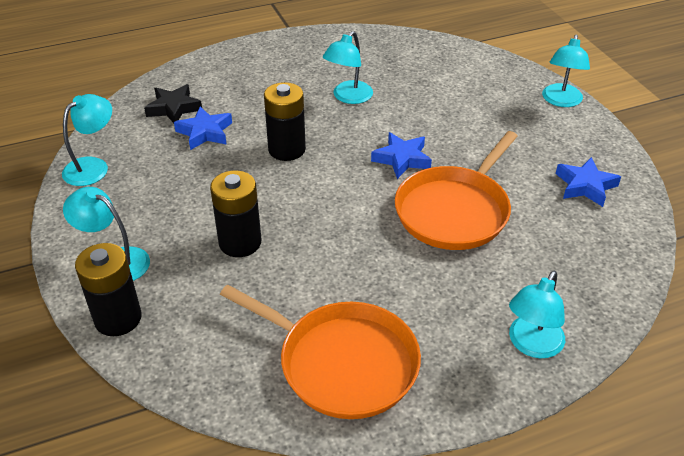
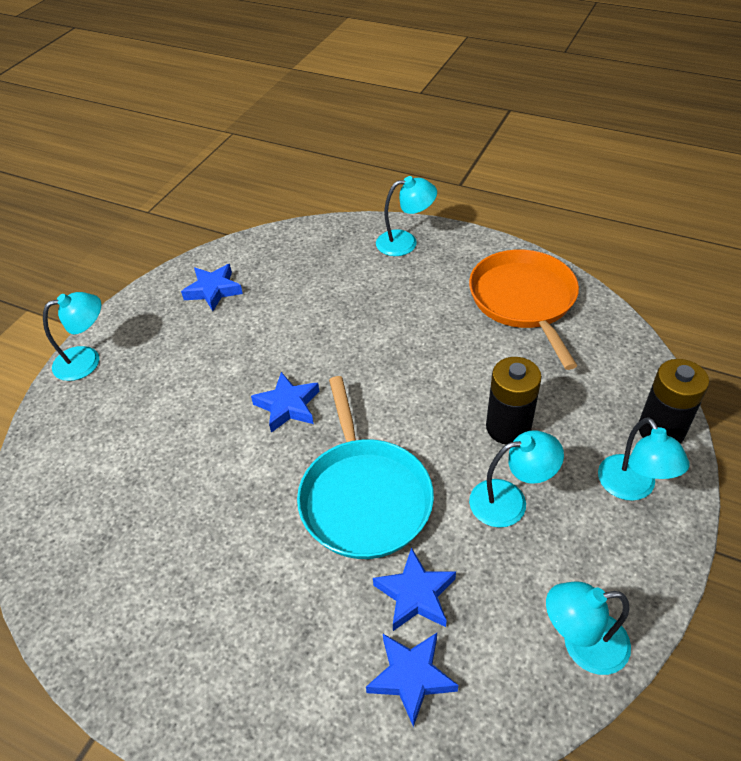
camera: 130 degrees left, 5 degrees up
(174, 108) = (411, 677): black star -> blue star
(286, 149) = (364, 497): black battery -> turquoise pan
(348, 97) = (222, 518): turquoise lamp -> turquoise lamp (510, 500)
(454, 211) = (321, 336): orange pan -> none

